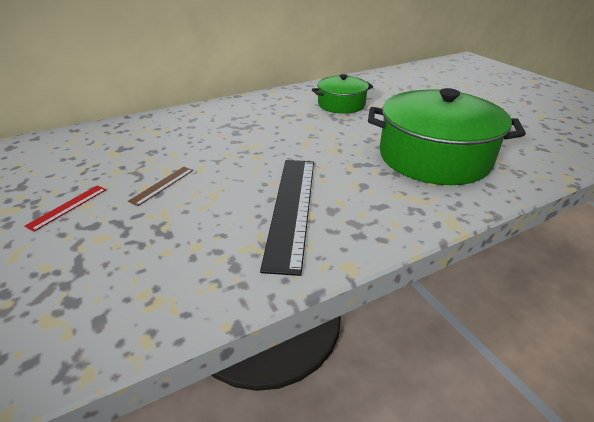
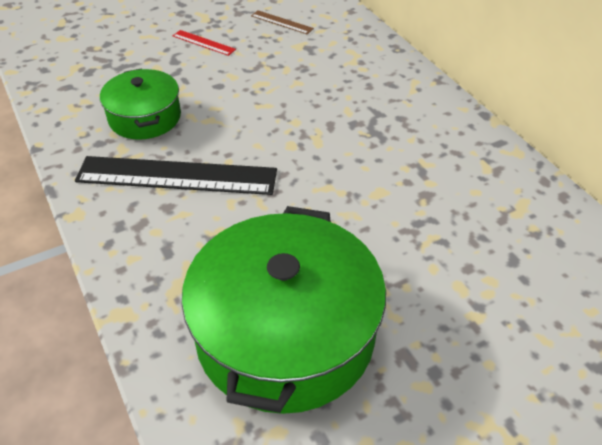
camera: 90 degrees right, 10 degrees up
(162, 185) = (232, 85): brown ruler -> brown ruler (281, 22)
(341, 104) = (479, 235): green pot -> green pot (145, 117)

